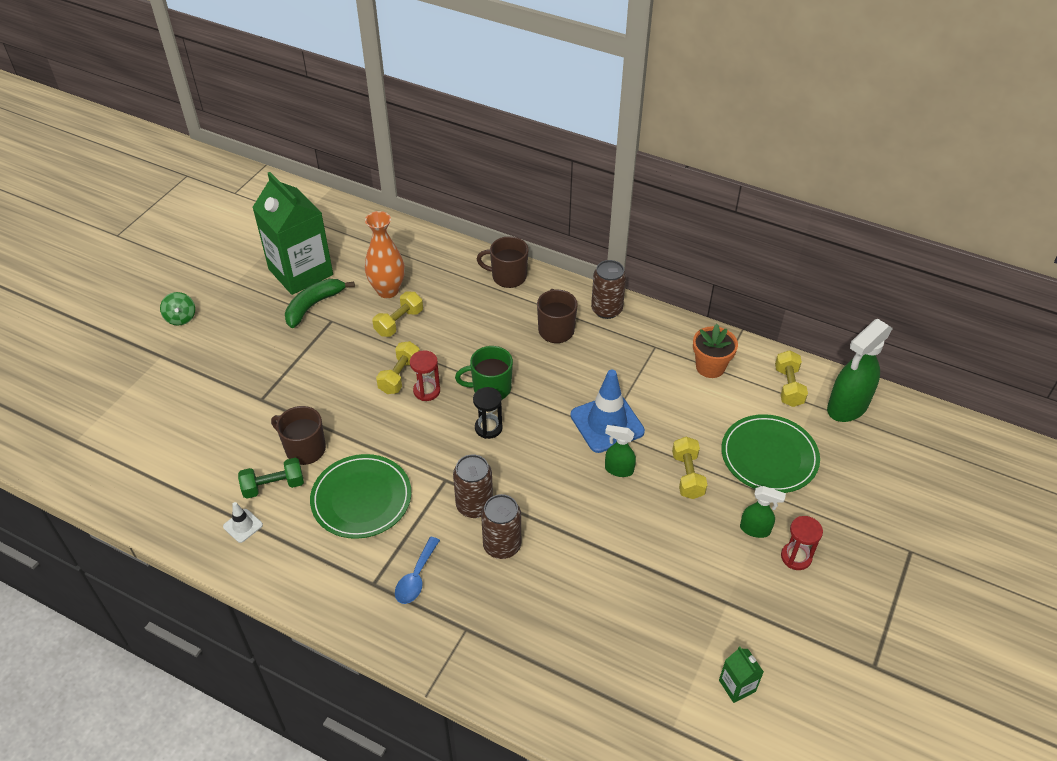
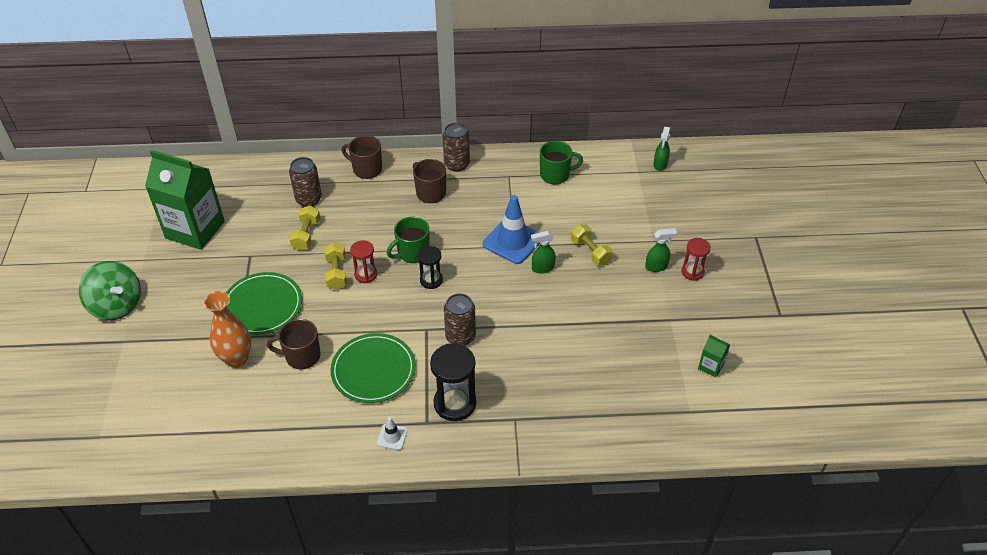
camera: 30 degrees left, 0 degrees up
(181, 318) = (117, 305): green spinning top -> green spinning top, size x1.91
(243, 526) = (295, 431): white traffic cone -> white traffic cone (392, 437)
(273, 486) = (297, 393): green dumbbell -> none
(313, 306) = (226, 250): green banana -> none
(387, 290) = (279, 215): orange vase -> orange vase (236, 359)
(416, 578) = (455, 403): blue spoon -> black hourglass
(502, 545) = (499, 354): brown can -> brown can (308, 199)
(508, 276) = (366, 169): brown mug -> brown mug turned 45 degrees clockwise
(710, 367) = (555, 175): orange flower pot -> green mug
(769, 456) = (633, 217): green plate -> green plate (262, 306)
(788, 387) = (615, 167): yellow dumbbell -> none
(847, 407) = (660, 165): green spray bottle -> green spray bottle, size x0.53

